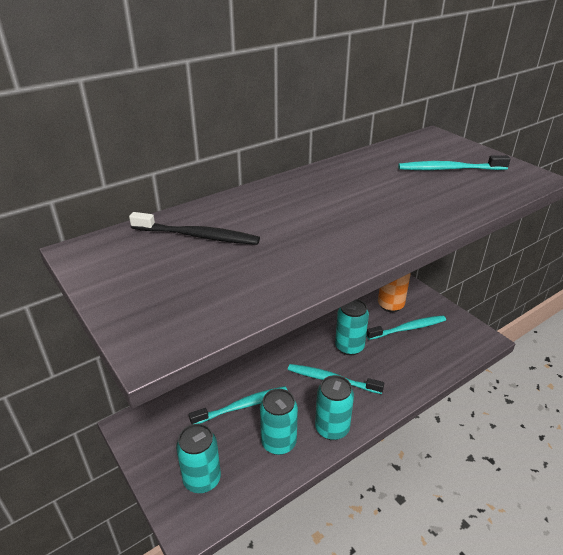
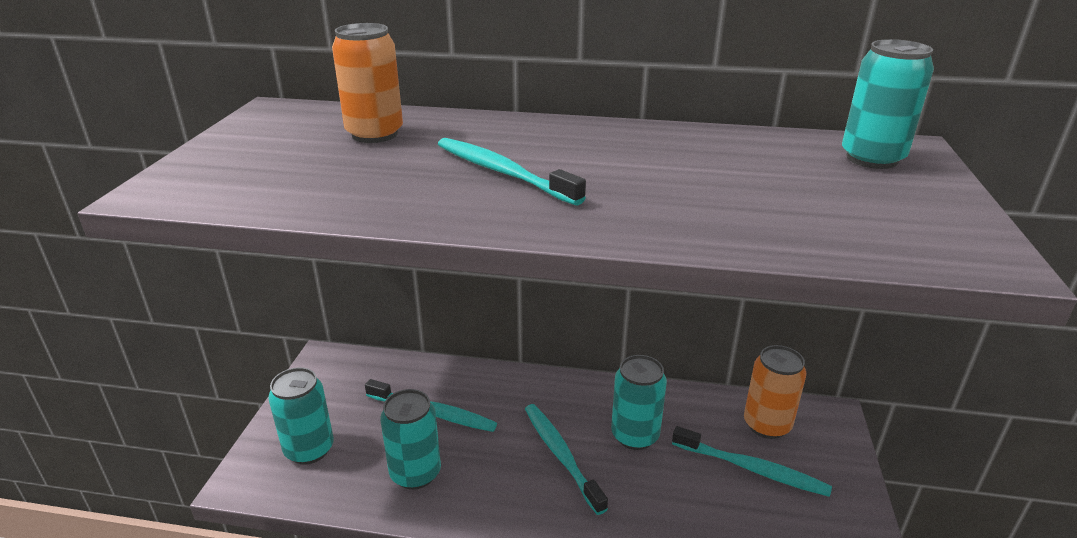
camera: 45 degrees right, 5 degrees down
(198, 236) = (374, 134): black toothbrush -> orange can
(332, 428) = (486, 504): turquoise can -> turquoise can (872, 159)
(449, 169) = (832, 190): turquoise toothbrush -> turquoise toothbrush (503, 172)

